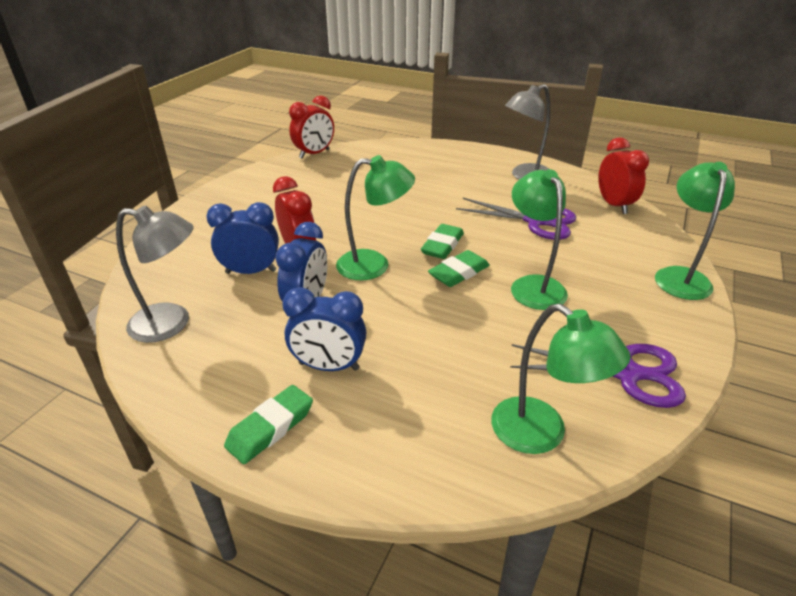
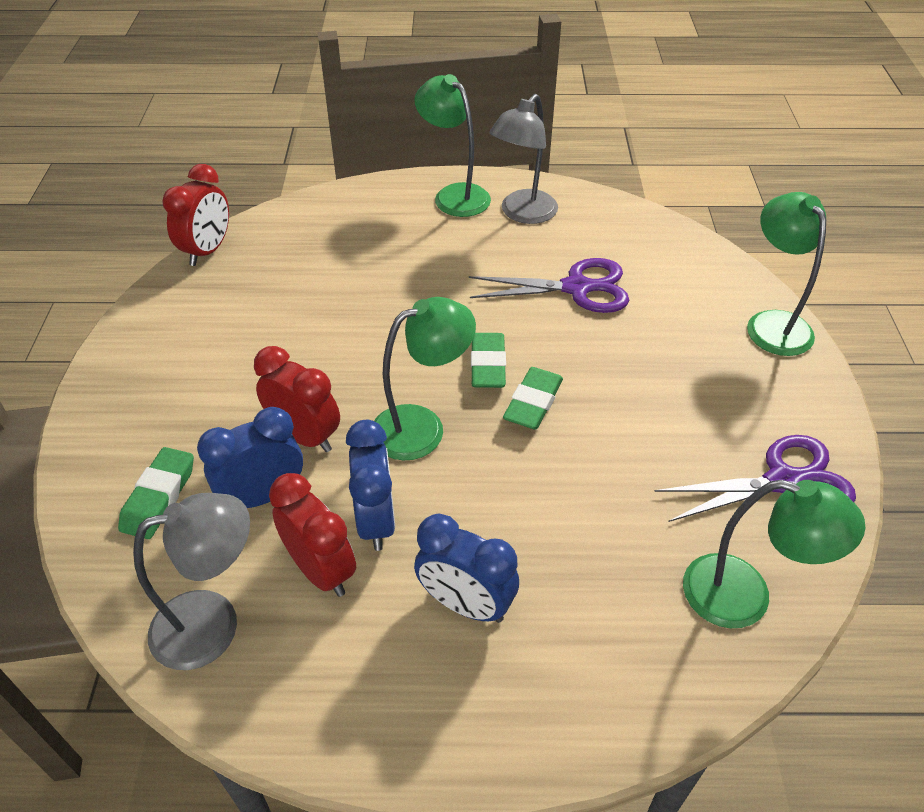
camera: 25 degrees left, 10 degrees up
(270, 428) = (454, 720): green eraser -> green eraser (159, 497)
(329, 366) = (466, 604): blue clock -> blue clock turned 45 degrees clockwise
(533, 285) = (627, 392): green lamp -> green lamp (454, 195)
(614, 205) = (651, 233): red clock -> red clock (321, 570)

